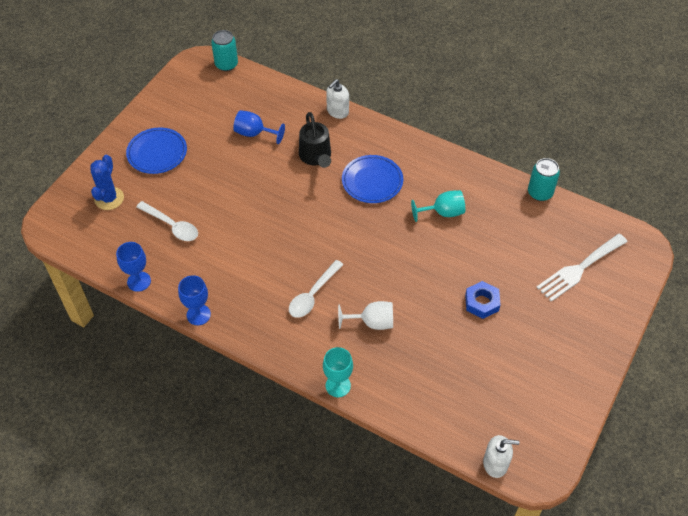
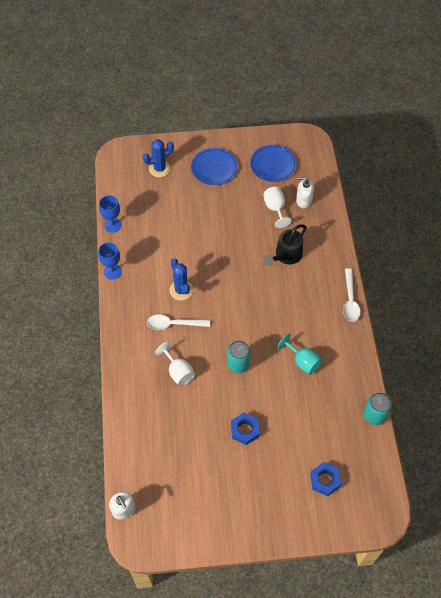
camera: 55 degrees right, 5 degrees up
(172, 226) = (166, 214): white spoon -> white spoon (350, 300)
(226, 64) = (320, 154): turquoise can -> turquoise can (238, 364)
(254, 133) = (275, 209): blue goblet -> white goblet
(278, 265) = (181, 290): none -> blue cactus
(337, 111) = (337, 243): white soap dispenser -> white soap dispenser (303, 201)
(338, 385) = (117, 380): turquoise goblet -> none
(372, 181) = (293, 302): blue plate -> blue plate (273, 165)
(579, 269) = (325, 480): white fork -> blue nut

